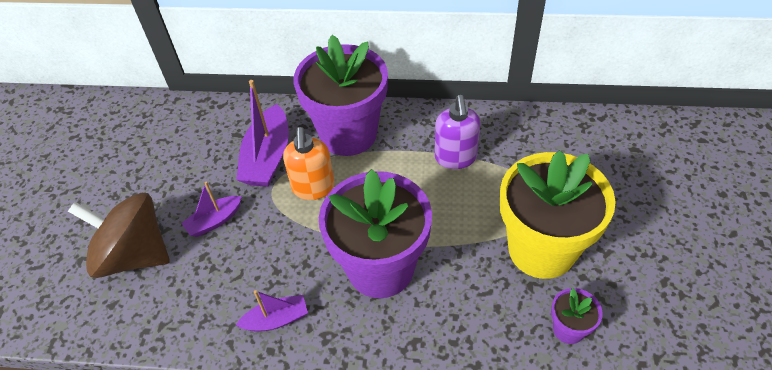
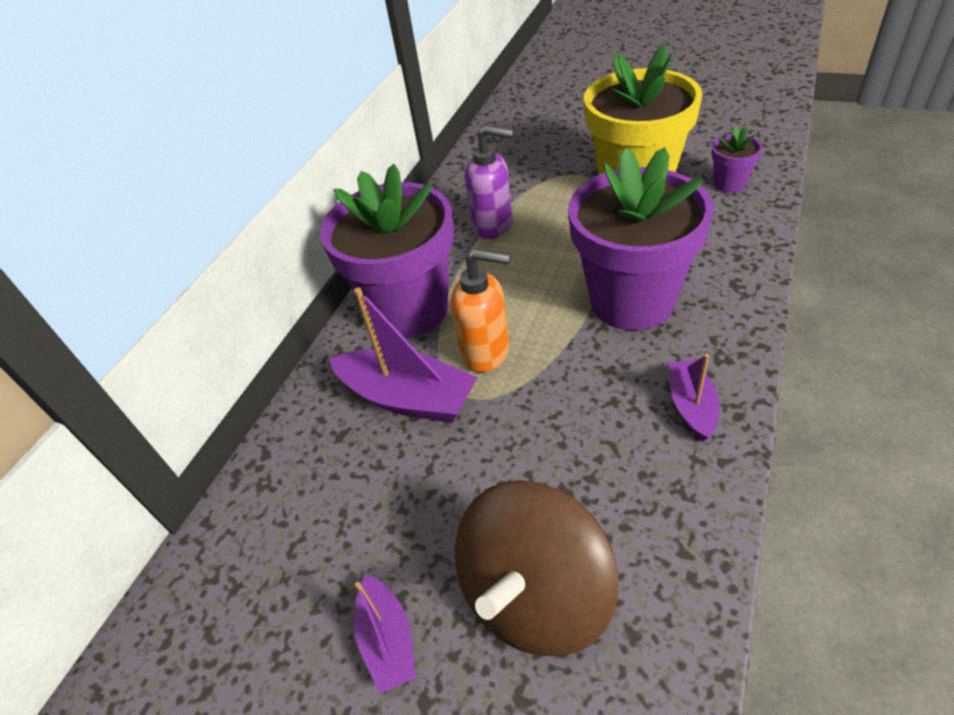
camera: 70 degrees left, 5 degrees down
(214, 221) = (503, 471): purple boat -> purple boat (387, 640)

